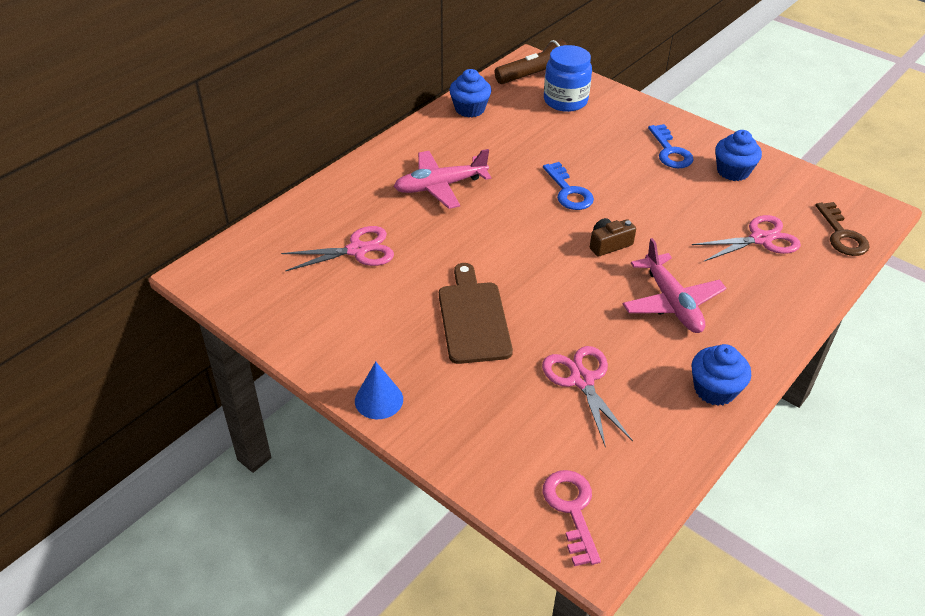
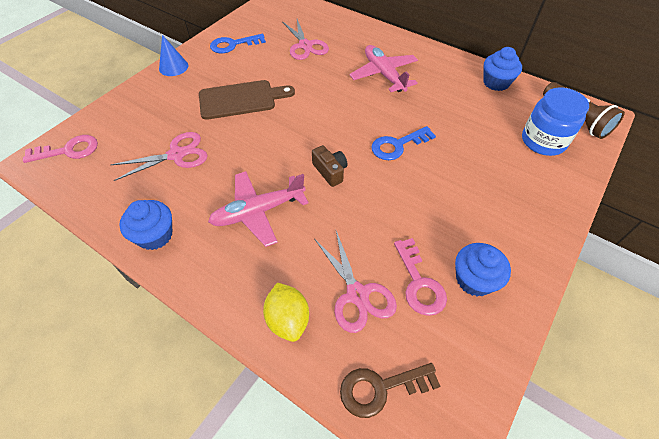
camera: 85 degrees right, 10 degrees up
(670, 152) = (489, 222): blue key -> blue key (233, 45)
(742, 201) = (419, 283): none -> pink key
(795, 284) = (288, 319): none -> yellow lemon

